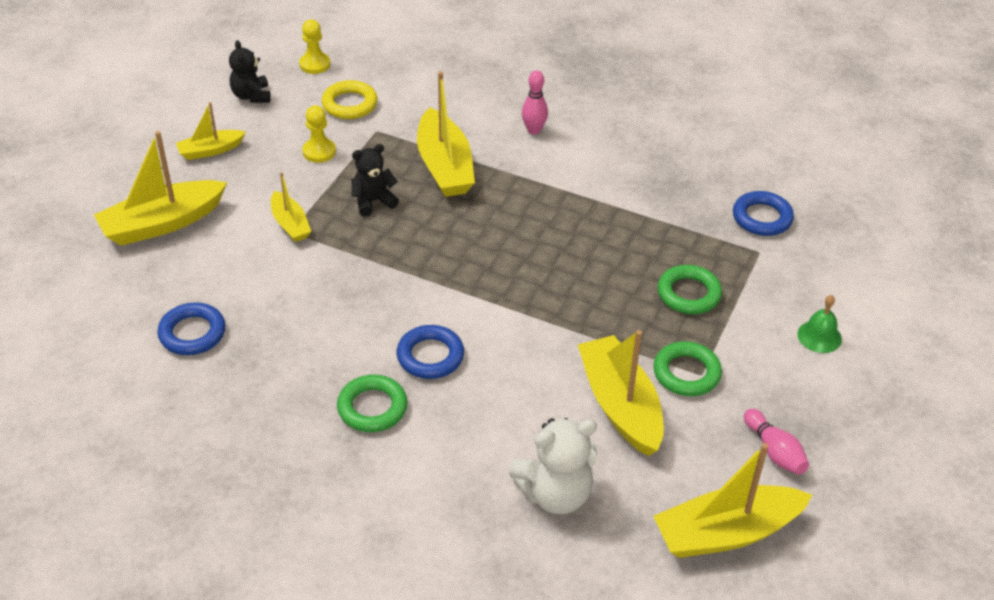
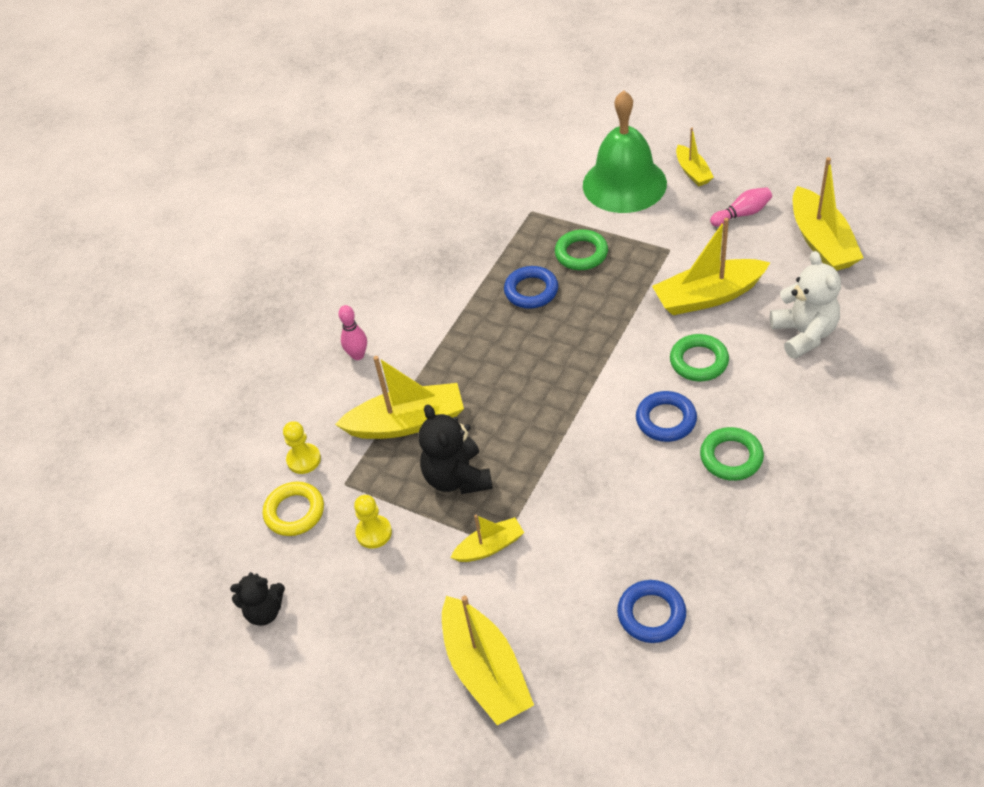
camera: 80 degrees left, 5 degrees up
(210, 150) = (362, 640): yellow boat -> yellow boat (693, 172)
(315, 64) = (214, 553): yellow pawn -> yellow pawn (304, 459)
(373, 201) = (457, 478): black teddy bear -> black teddy bear, size x1.52
(686, 373) = (669, 257): green ring -> green ring (699, 361)
(762, 218) = (490, 207): blue ring -> blue ring (531, 291)
(819, 336) = (624, 184): green bell -> green bell, size x2.49

